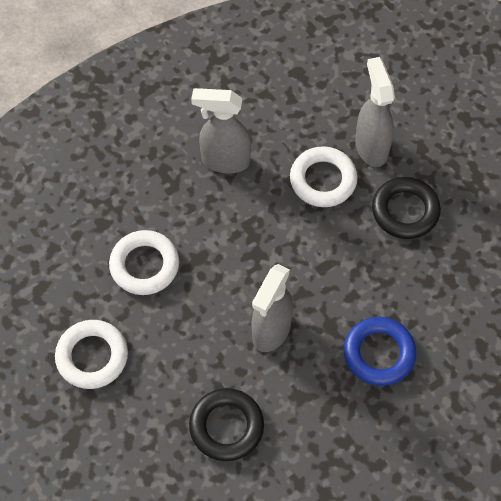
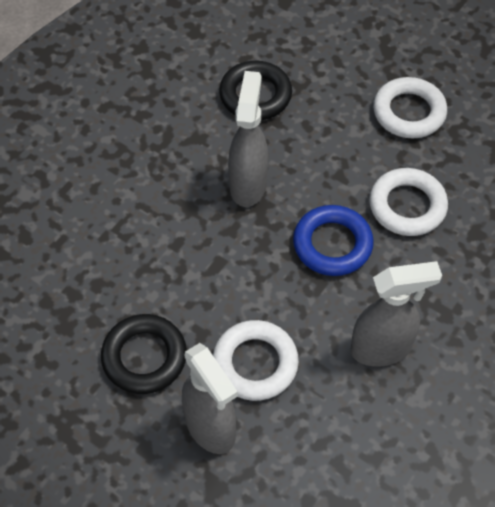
camera: 160 degrees right, 5 degrees down
(379, 353) = (131, 197): blue ring -> blue ring (332, 244)

